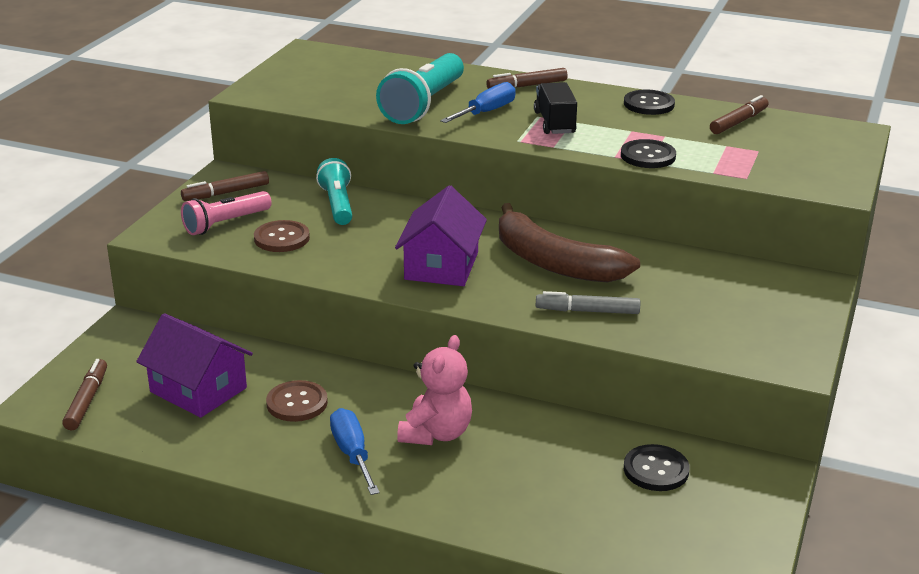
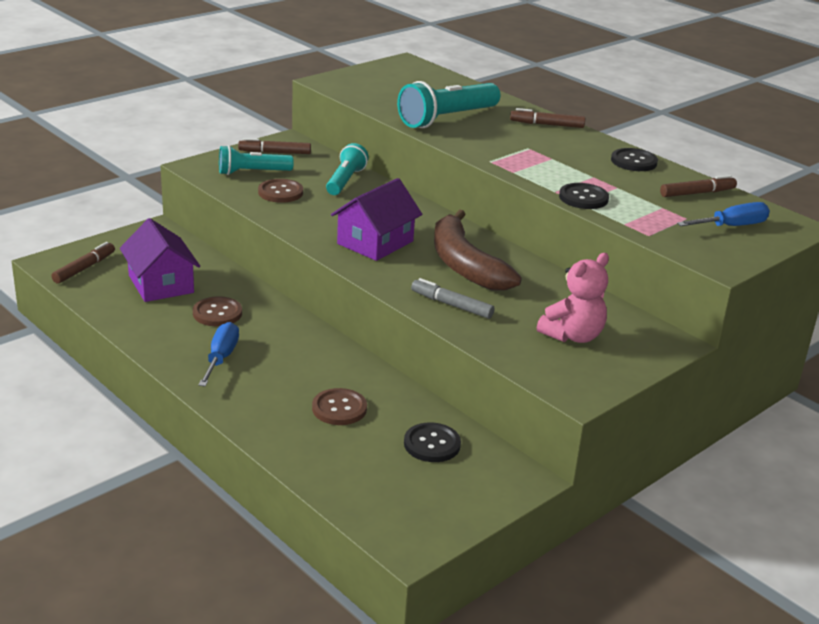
camera: 25 degrees right, 0 degrees up
(225, 223) = (252, 172): pink flashlight -> turquoise flashlight
(436, 433) = (293, 364): pink teddy bear -> pink teddy bear (573, 336)
(486, 112) = (490, 135): blue screwdriver -> blue screwdriver (732, 226)
(530, 465) = (339, 408): none -> brown button
(554, 123) = (535, 156): black truck -> none

